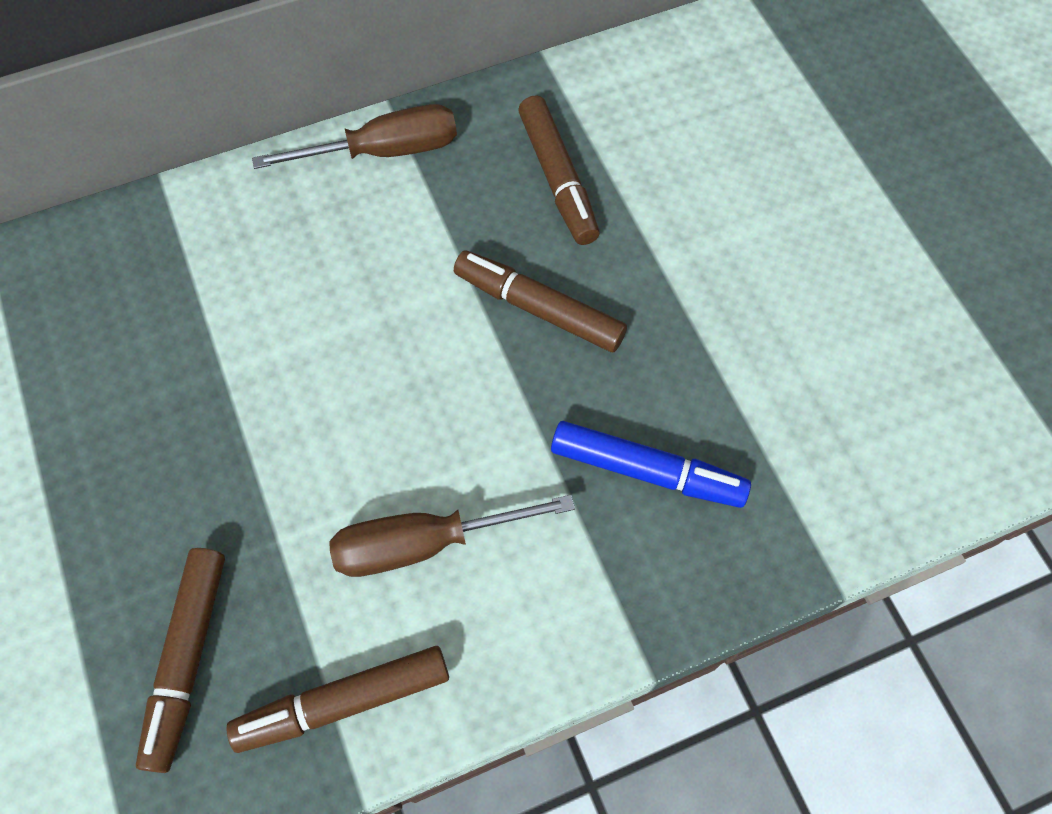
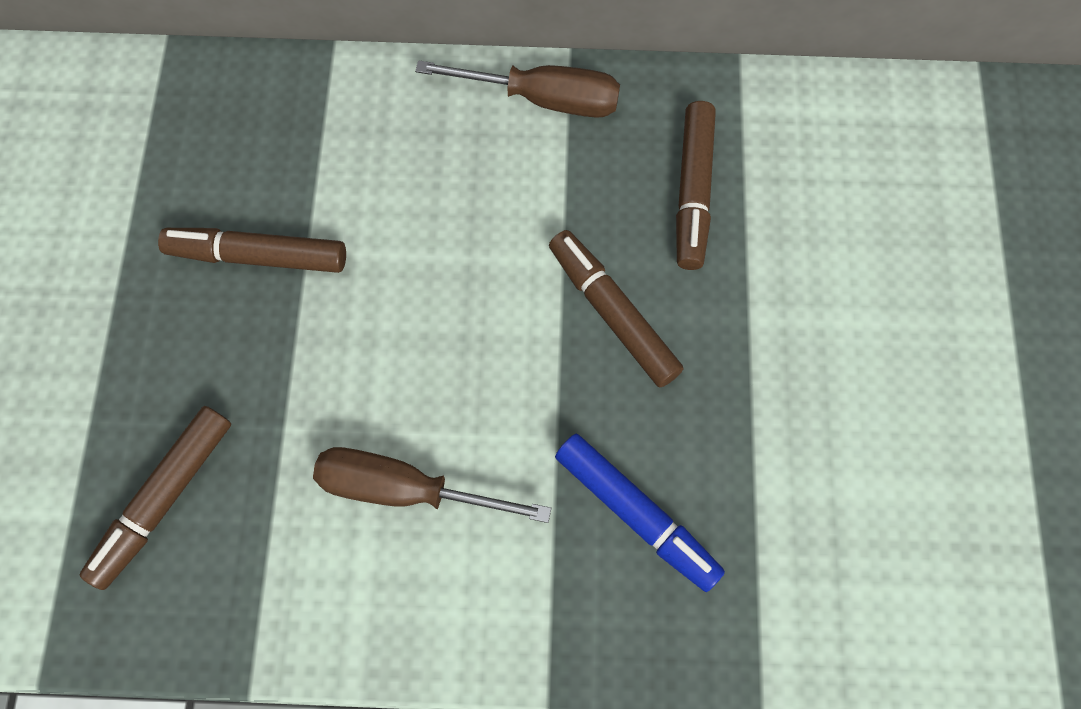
camera: 25 degrees right, 5 degrees up
(343, 701) = (272, 598): brown marker -> brown marker (258, 256)

